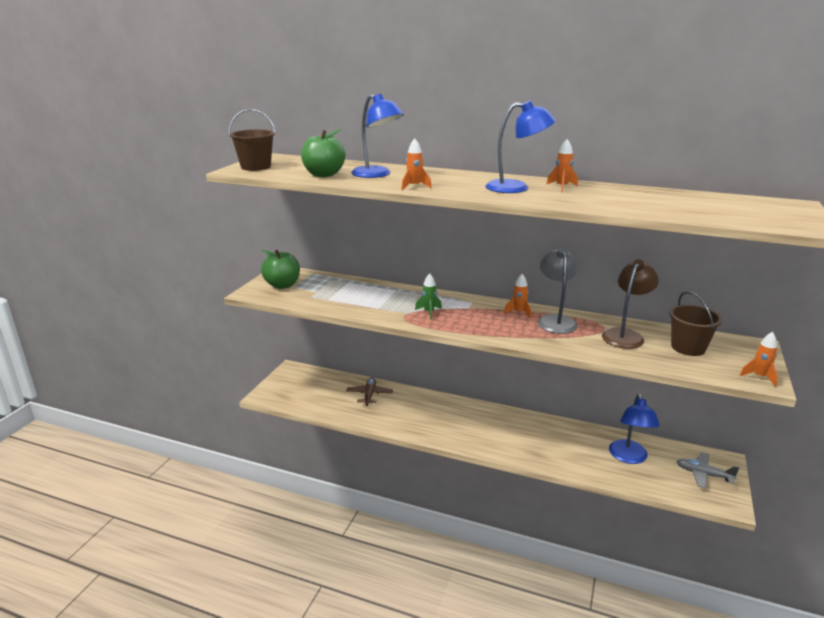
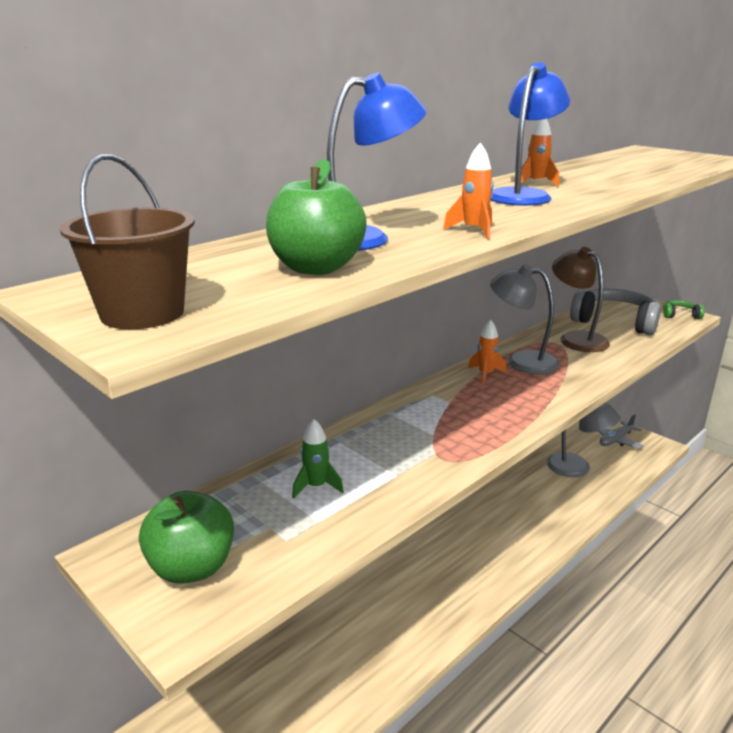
camera: 65 degrees left, 0 degrees up
(369, 395) = (327, 642): brown plane -> none
(429, 312) = (443, 434): green rocket -> green rocket (316, 486)
(629, 457) = (577, 468): blue lamp -> grey lamp
(688, 347) = (615, 322): brown bucket -> grey headphones
(759, 377) = (680, 315): orange rocket -> green headphones

